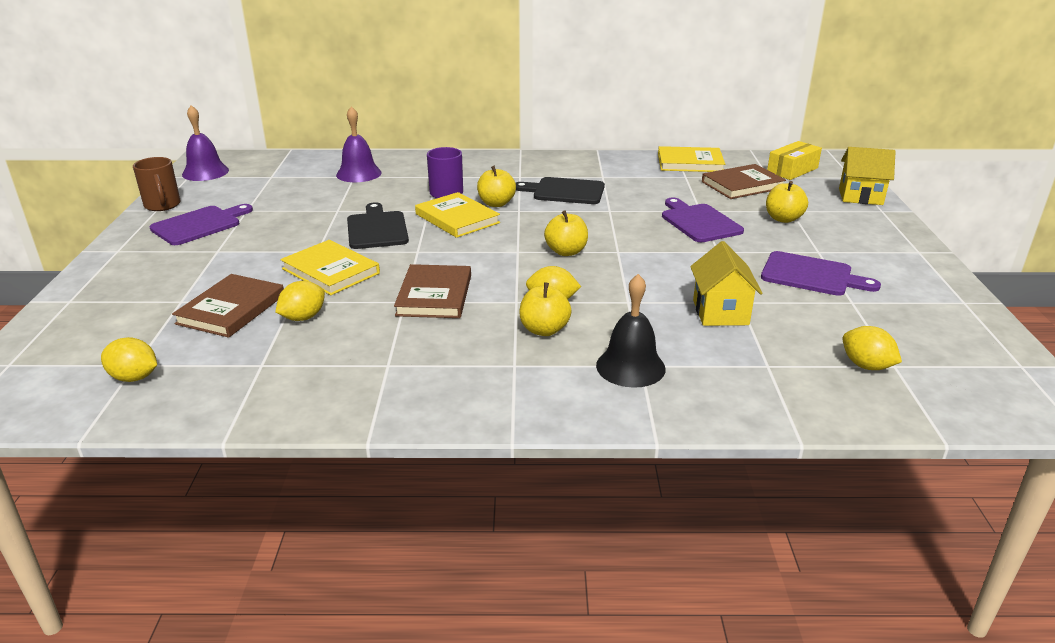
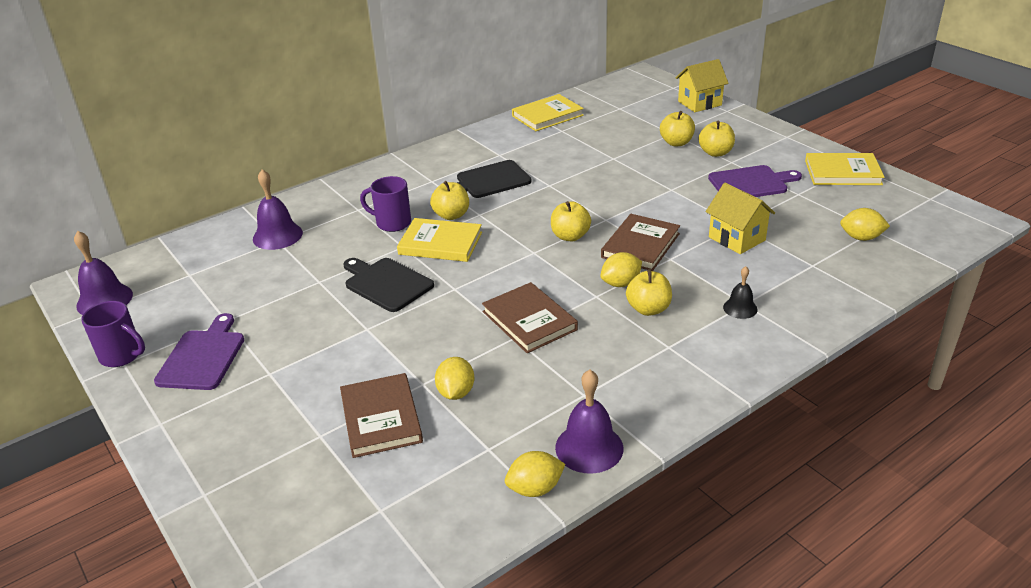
camera: 35 degrees left, 5 degrees up
(134, 377) = (400, 520): yellow lemon -> yellow lemon (535, 489)
(162, 205) = (122, 355): brown mug -> purple mug
(328, 403) = (589, 447): none -> purple bell
(331, 271) = (410, 341): yellow book -> yellow book (842, 172)
(630, 367) = (740, 308): black bell -> black bell, size x0.59
(699, 222) = (626, 169): purple cutting board -> none
(742, 185) = (611, 123): brown book -> brown book (640, 245)
(792, 170) = (627, 96): yellow box -> none
(812, 239) = (715, 153): none -> yellow apple

